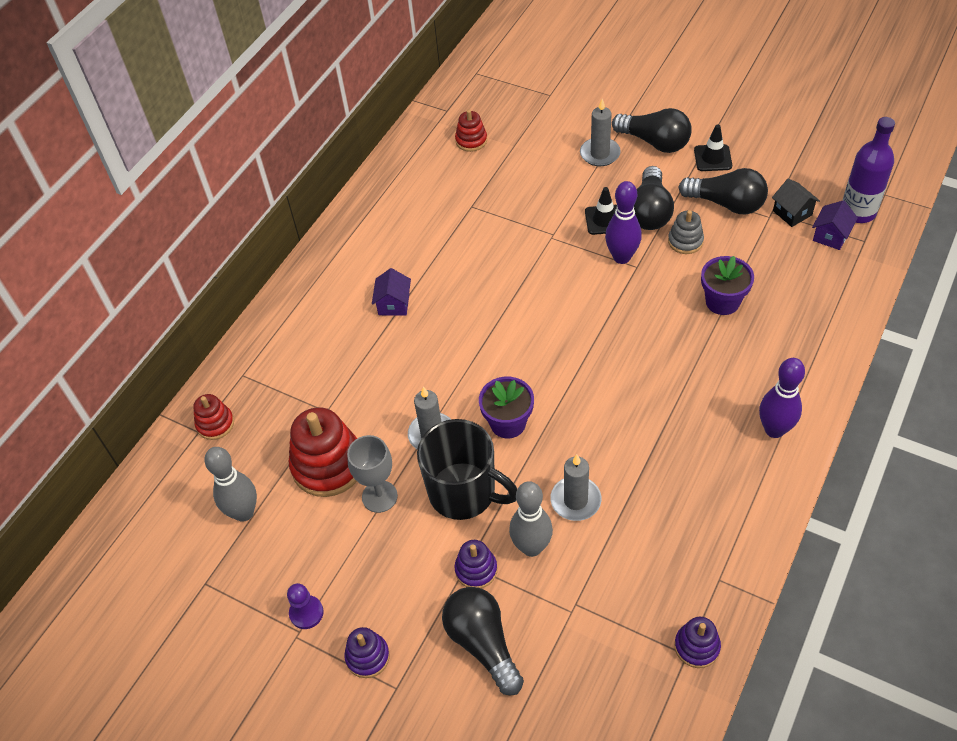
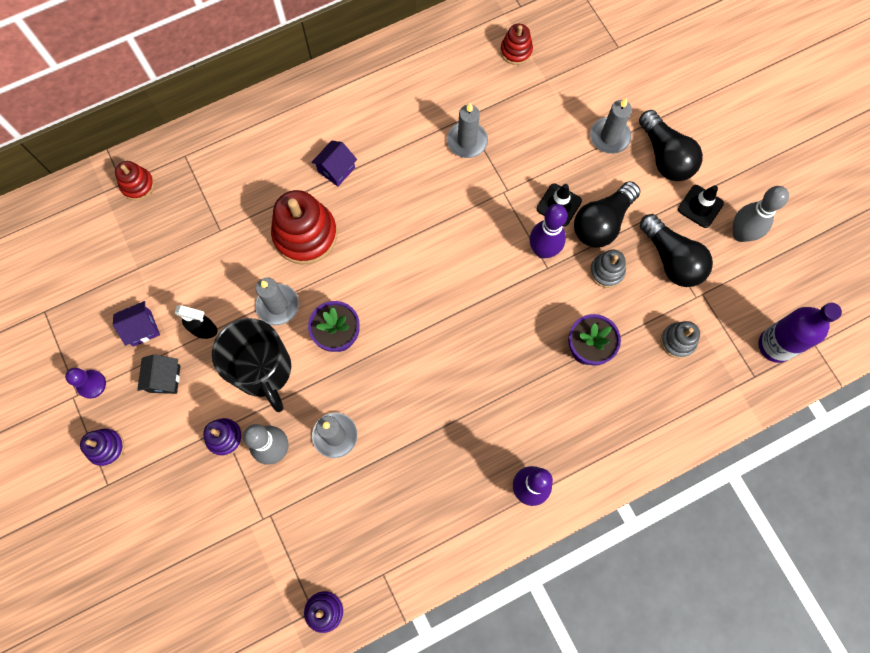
camera: 30 degrees right, 20 degrees up
(244, 512) = (106, 274): grey bowling pin -> grey bowling pin (741, 234)
(328, 465) = (188, 277): red stacking toy -> red stacking toy (305, 235)
(379, 496) = (204, 329): grey goblet -> black spray bottle
(483, 643) = (186, 496): black light bulb -> none
(488, 221) = (467, 141): none -> grey candle
(785, 253) = (678, 341): none -> grey stacking toy
(792, 213) = (718, 307): black house -> black house (164, 379)
(831, 236) = (730, 352): purple house -> purple house (142, 328)

